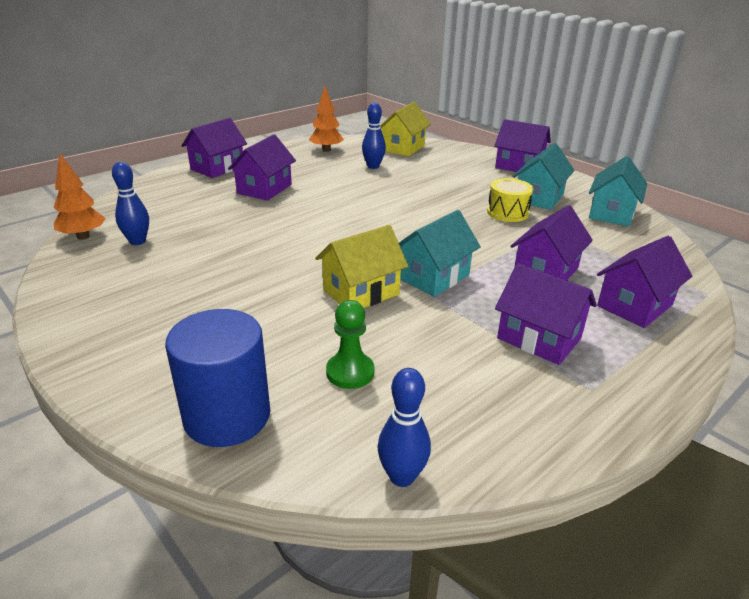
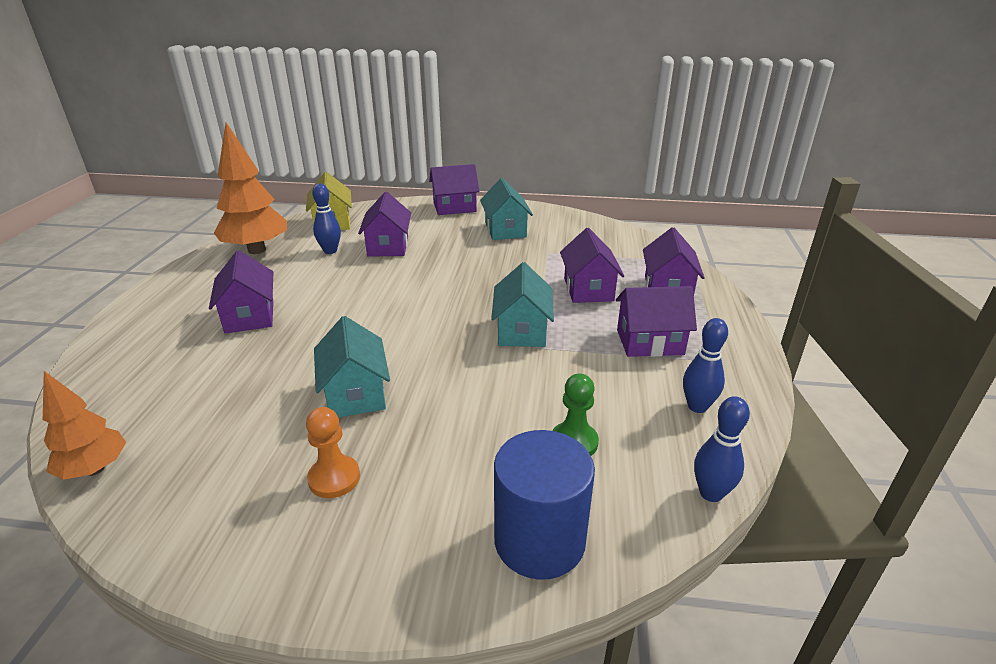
camera: 40 degrees left, 0 degrees up
(137, 241) = (183, 438): blue bowling pin -> blue bowling pin (697, 406)
(173, 304) = (334, 478): none -> orange pawn
(217, 168) = (154, 314): purple house -> purple house (388, 246)
(326, 150) = (257, 250): orange tree -> orange tree, size x1.70
(361, 292) = (487, 372): yellow house -> none
(507, 212) = (500, 252): yellow drum -> none
(611, 213) = (568, 224): turquoise house -> turquoise house (355, 394)

